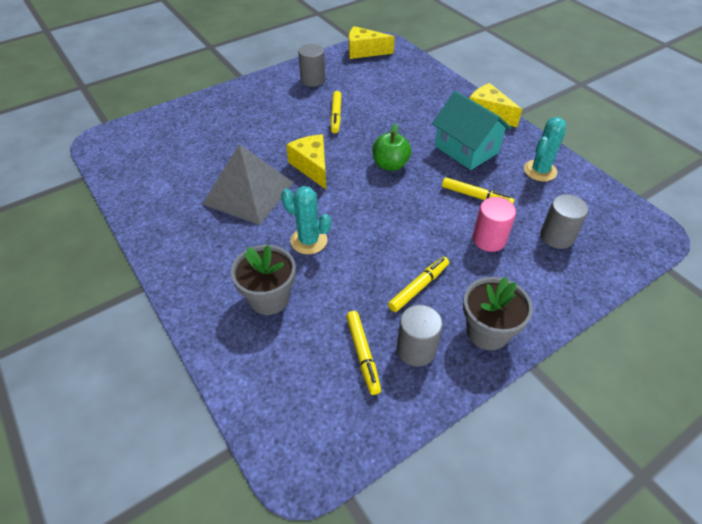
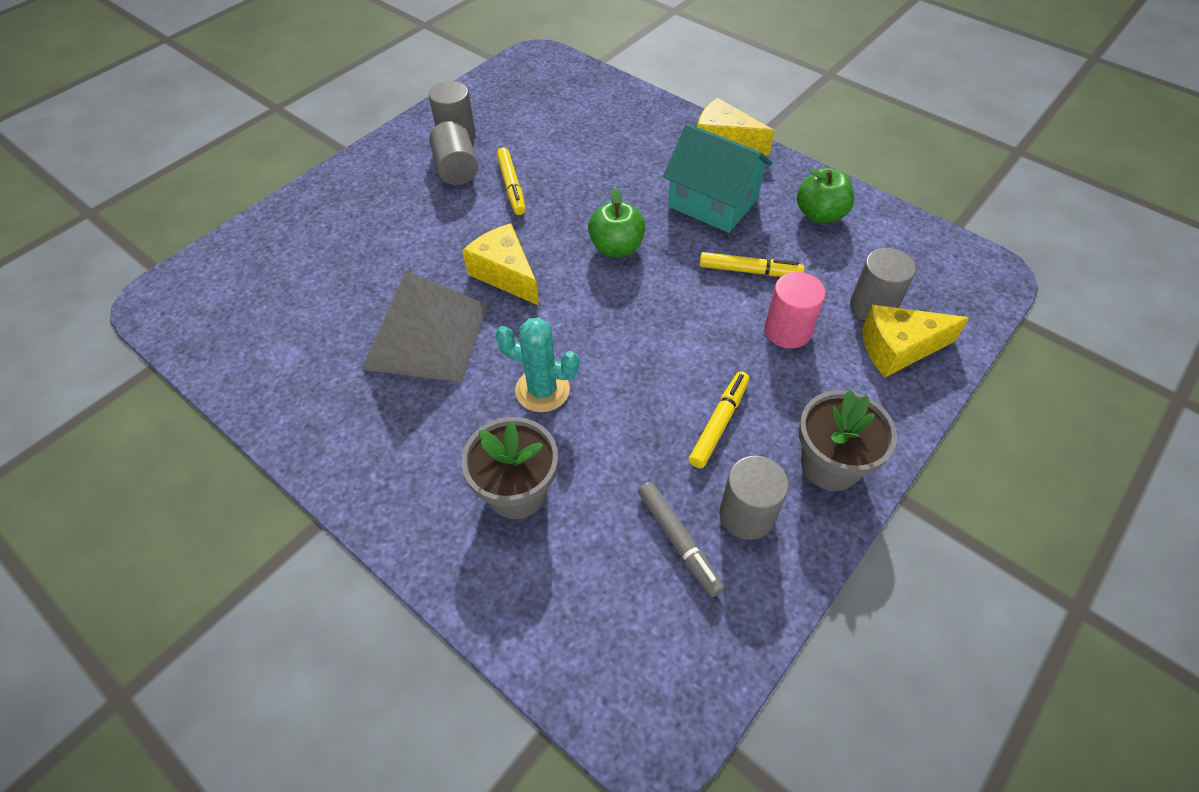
camera: 15 degrees left, 5 degrees up
(305, 99) = (456, 169): none -> grey cylinder
(363, 354) = (678, 541): yellow marker -> grey marker
(364, 51) = (516, 76): yellow cheese -> yellow cheese (898, 348)
(540, 171) = (820, 215): turquoise cactus -> green apple

